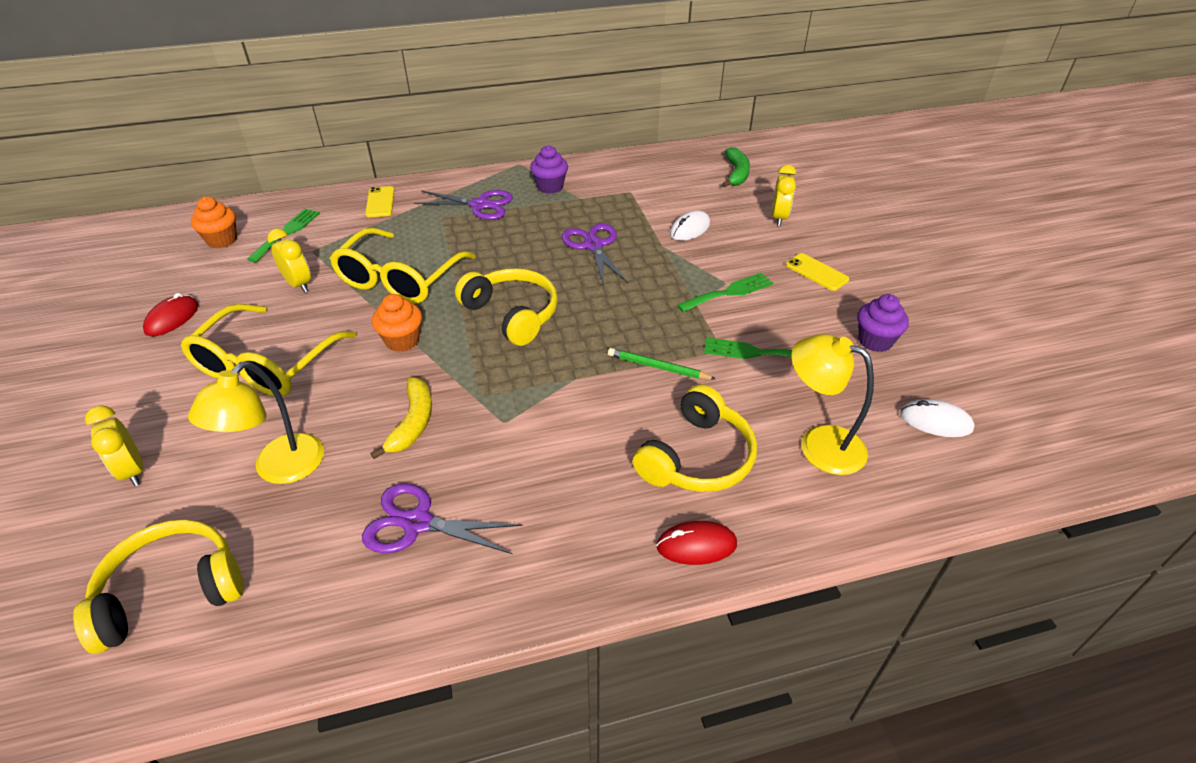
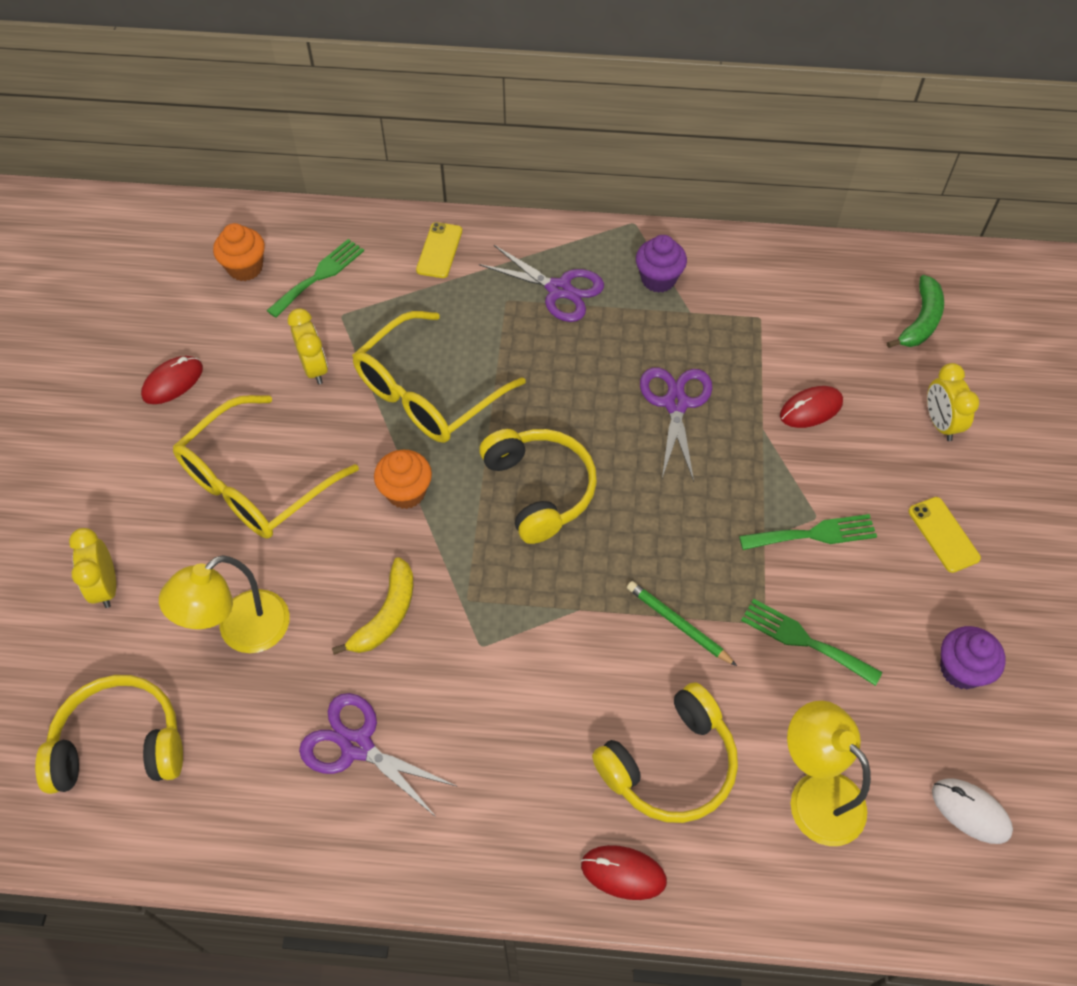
camera: 20 degrees right, 15 degrees up
(690, 229) = (811, 409): white mouse -> red mouse
(779, 218) = (940, 423): yellow clock -> yellow clock turned 135 degrees clockwise

